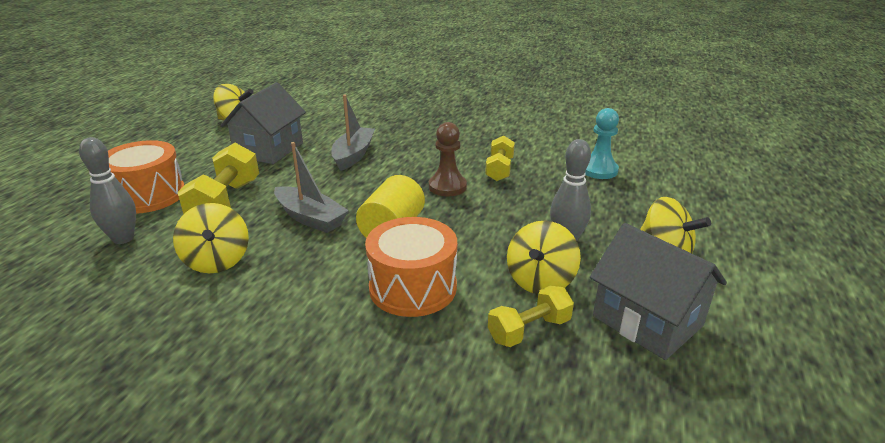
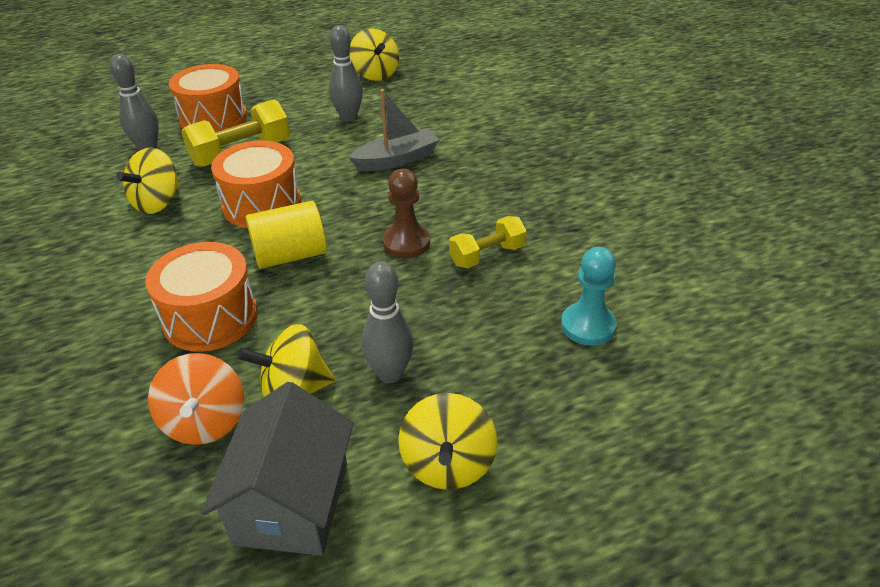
camera: 50 degrees right, 10 degrees up
(269, 150) = (348, 117): grey house -> grey bowling pin
(310, 218) = (262, 204): grey boat -> orange drum
(529, 330) = (205, 422): yellow dumbbell -> orange spinning top

